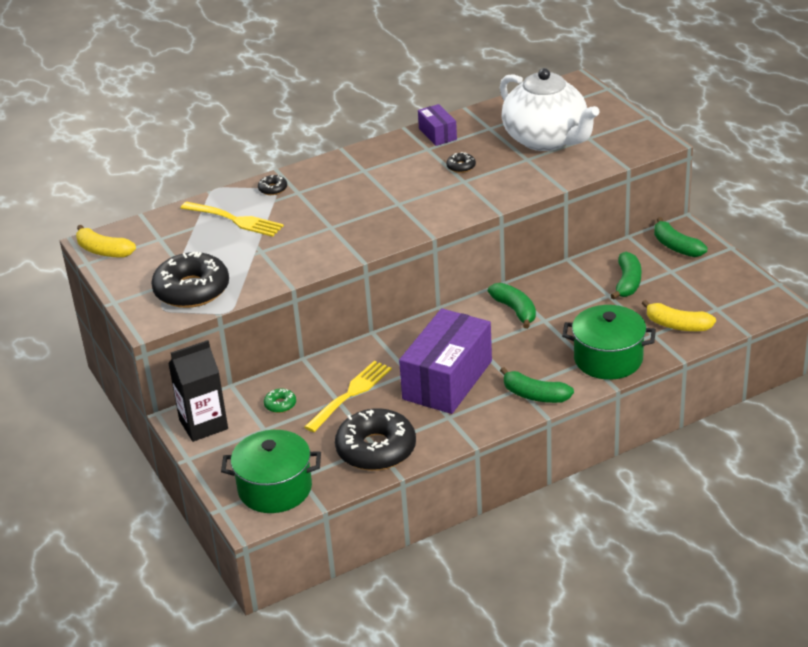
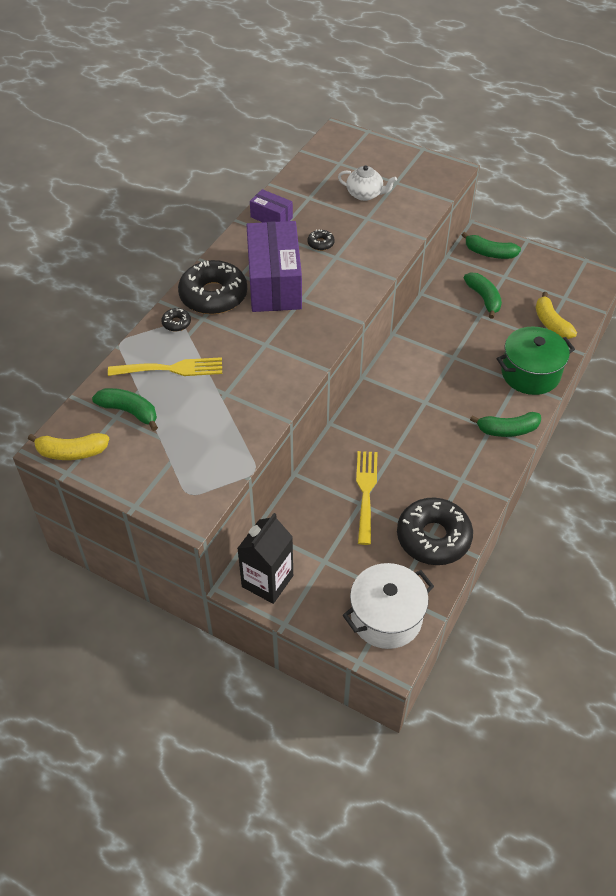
camera: 35 degrees left, 15 degrees up
(192, 290) = (199, 461): black donut -> black donut (213, 295)
(275, 489) = (386, 617): green pot -> white pot
(280, 404) = (316, 529): green donut -> none
(447, 380) = (430, 444): purple box -> purple box (274, 283)
(515, 310) = (424, 356): green banana -> green banana (129, 412)
(546, 139) = (365, 194): white teapot -> white teapot, size x0.48
(677, 325) = (551, 323): yellow banana -> yellow banana turned 75 degrees clockwise

